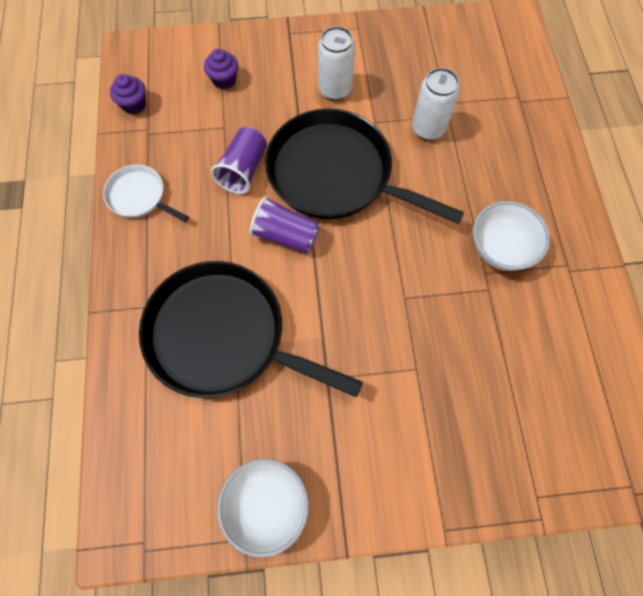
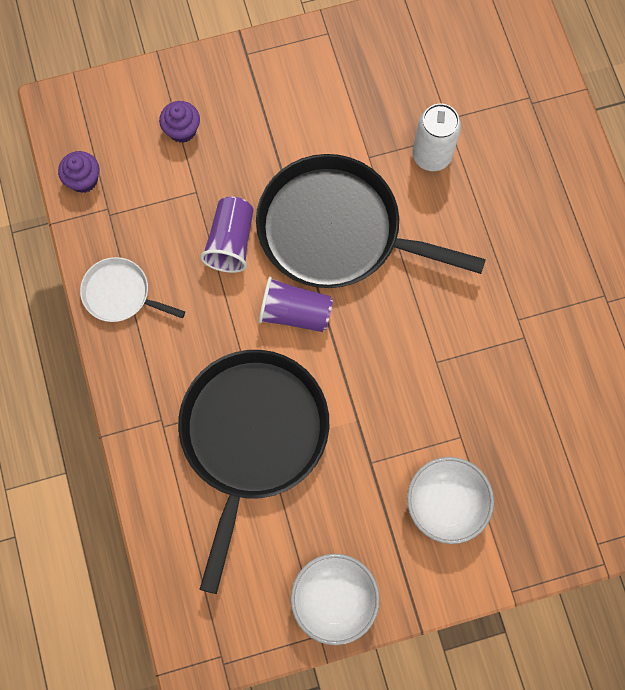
camera: 10 degrees left, 5 degrees up
(223, 336) = (252, 437): black pan -> black pan turned 90 degrees clockwise
(335, 89) = (315, 122): white can -> none
(500, 249) = (531, 289): white bowl -> white bowl (445, 504)

